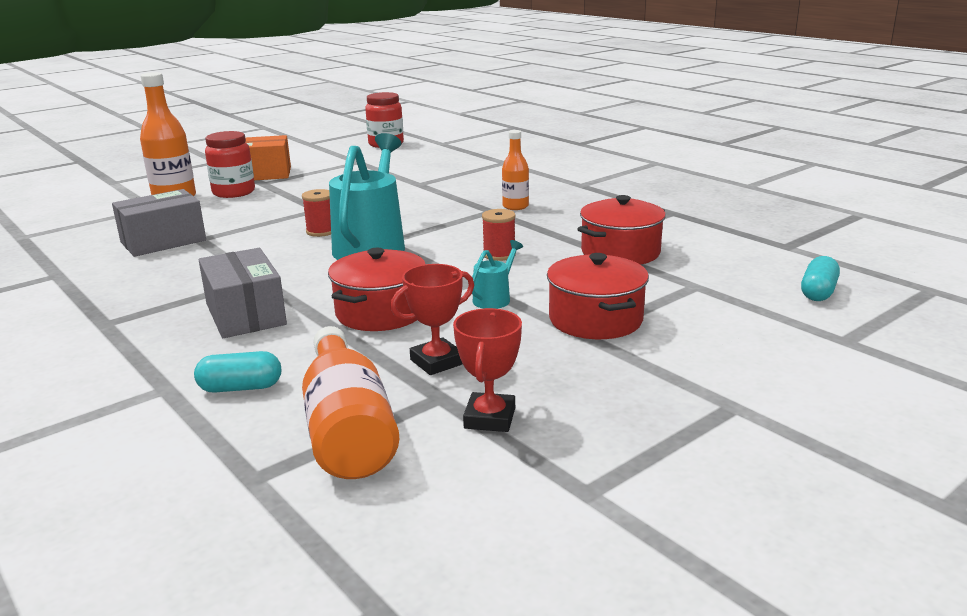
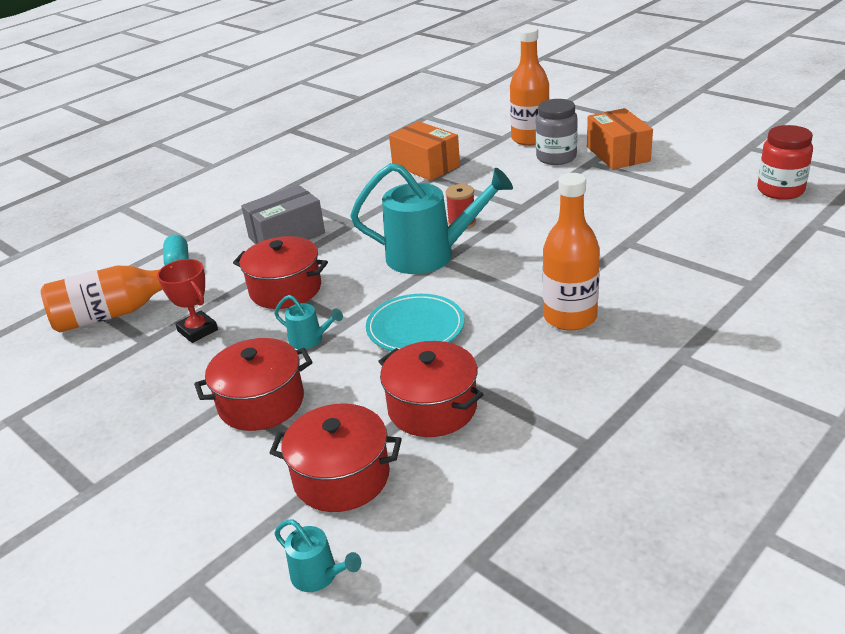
camera: 85 degrees right, 10 degrees up
(163, 241) = (425, 165): grey box -> orange box
(234, 192) = (556, 157): red jar -> grey jar
(489, 418) = (112, 366): red trophy -> none
(499, 255) = (415, 327): red spool -> turquoise plate
(515, 206) = (570, 317): orange bottle -> orange bottle, size x1.70
(706, 285) = (341, 477): none -> red pot
(818, 292) = (319, 576): turquoise capsule -> turquoise watering can

